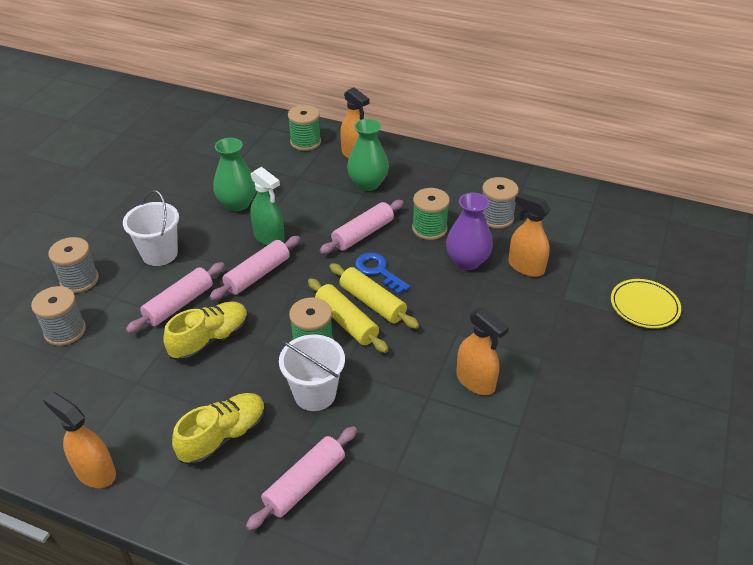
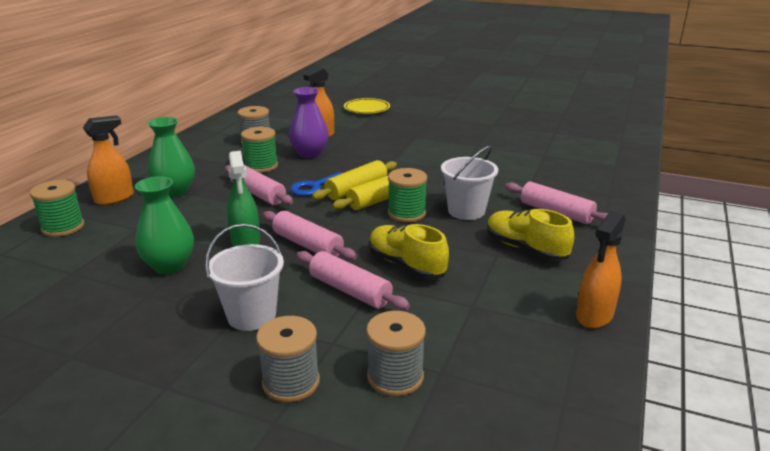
camera: 90 degrees left, 15 degrees down
(269, 237) = (246, 241): green spray bottle -> green spray bottle turned 120 degrees clockwise
(475, 381) = (441, 156): orange spray bottle -> none

